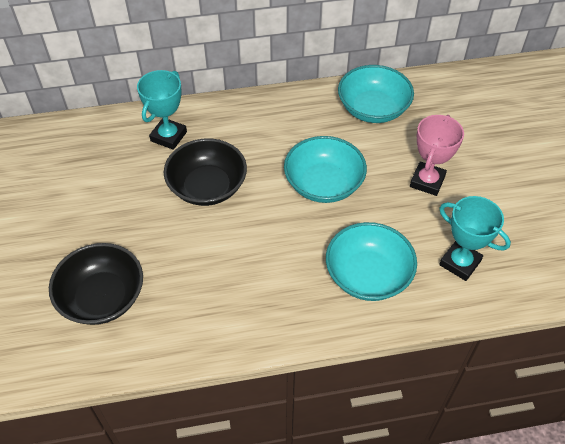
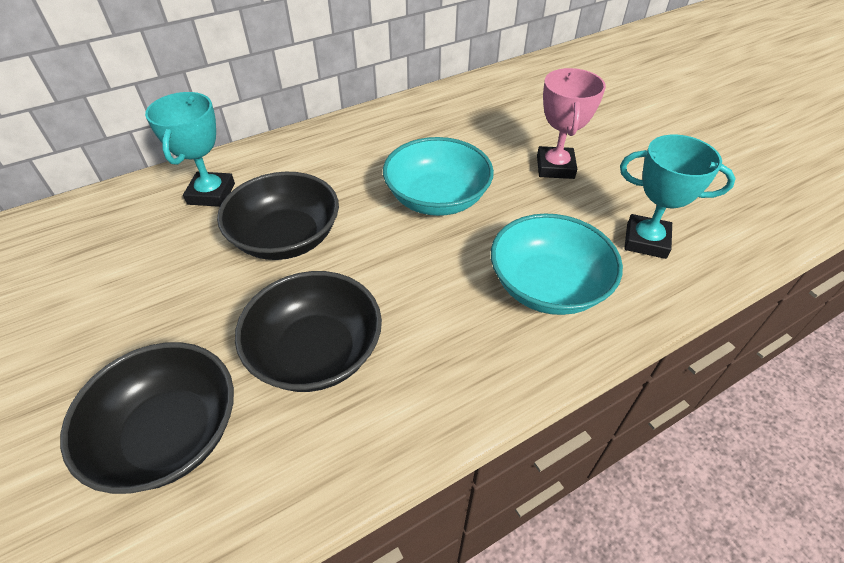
camera: 20 degrees left, 5 degrees down
(199, 274) = (316, 352): none -> black bowl
(373, 109) = (454, 113): turquoise bowl -> none

